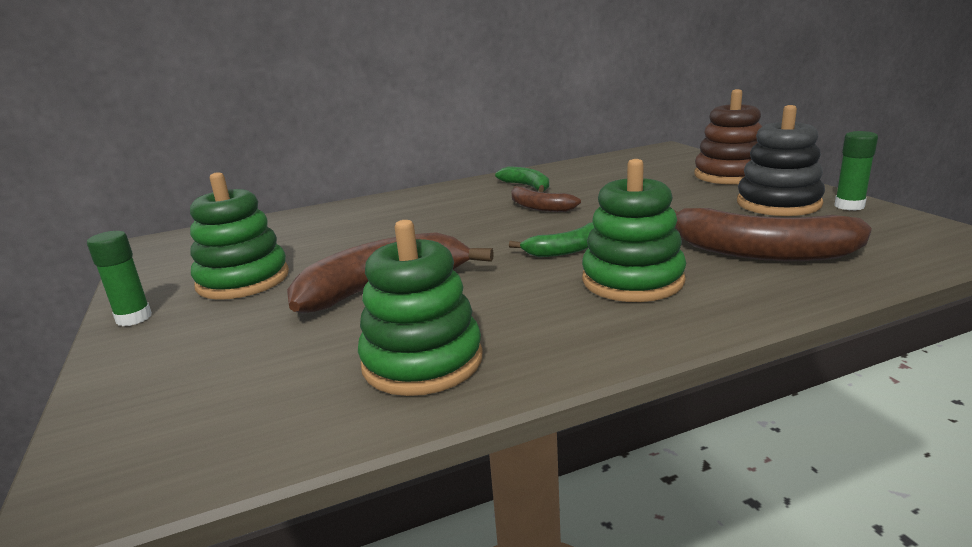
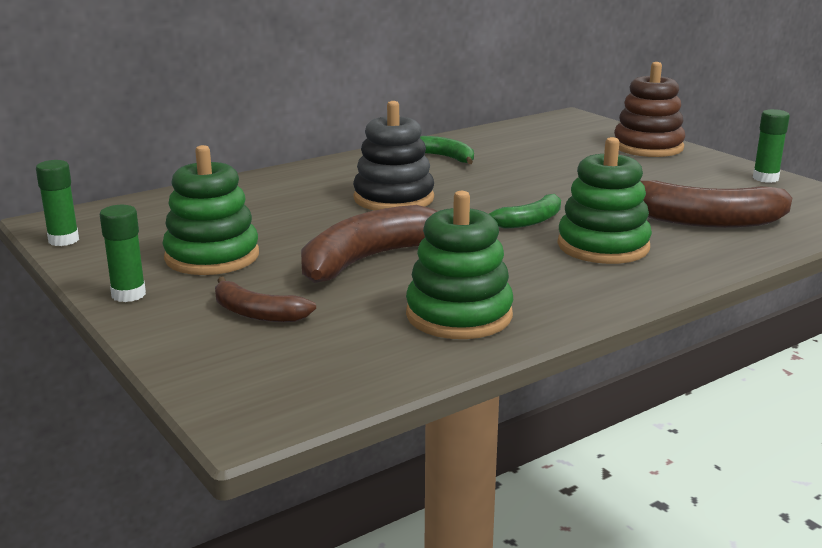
camera: 15 degrees left, 0 degrees up
(142, 260) = (63, 240): none -> green glue stick
(539, 207) = (474, 180): brown banana -> brown banana (257, 313)
(778, 203) = (703, 176): black stacking toy -> black stacking toy (393, 198)

